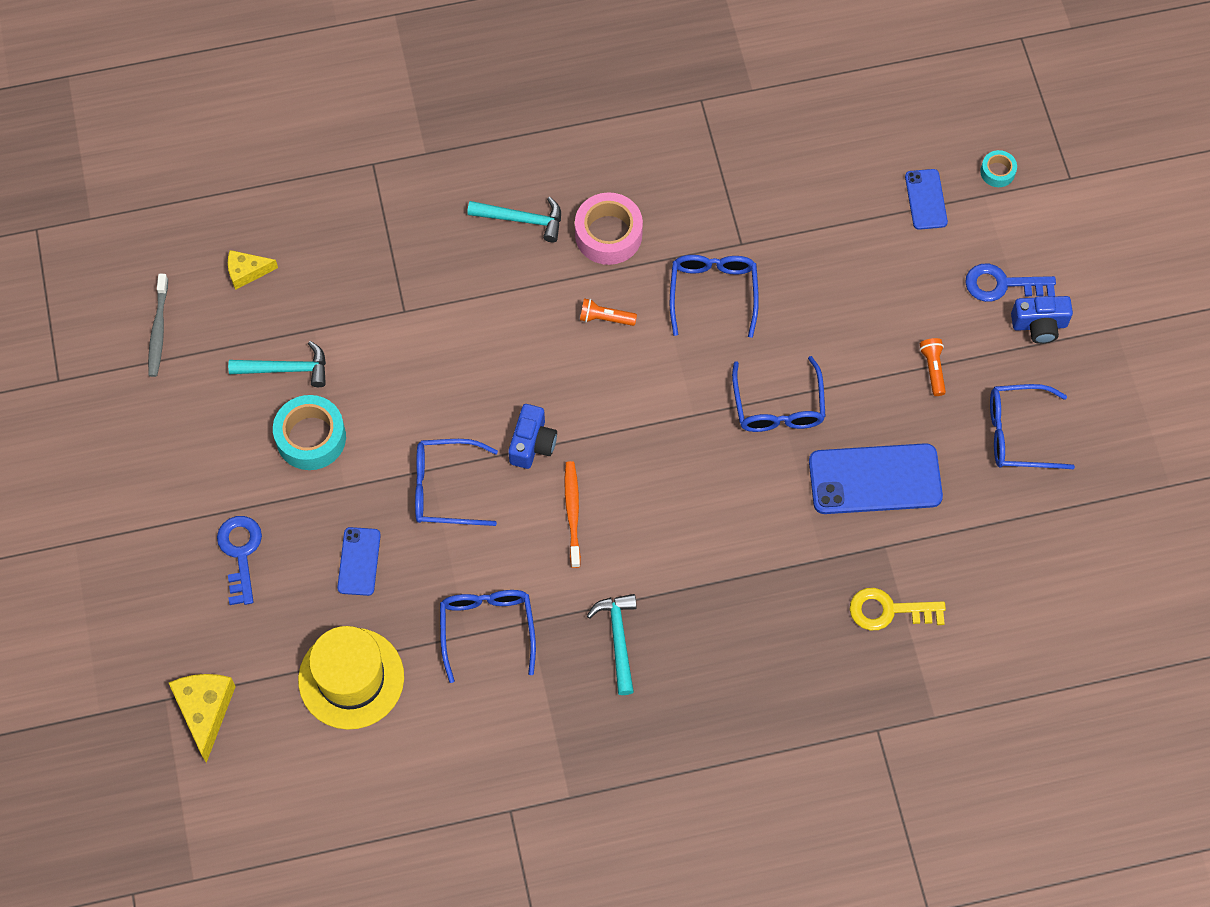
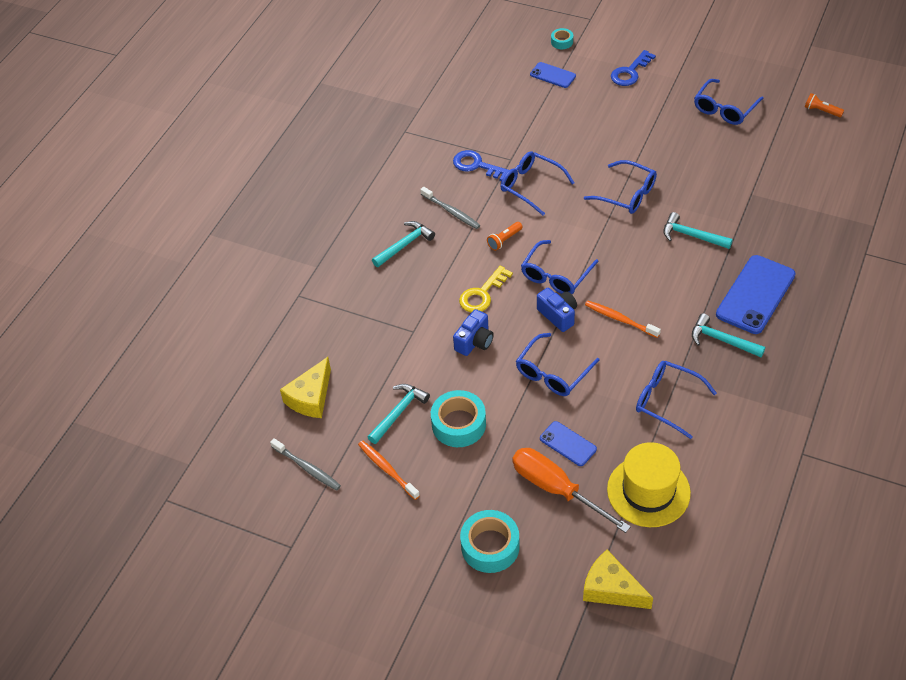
camera: 50 degrees left, 15 degrees down
(180, 564) = (490, 546): none -> turquoise tape
(207, 406) = (387, 469): none -> orange toothbrush
(240, 553) = (510, 506): blue key -> blue key (477, 165)
(247, 272) = (311, 397): yellow cheese -> yellow cheese, size x1.60
(292, 585) = (556, 489): none -> orange screwdriver
(591, 406) = (556, 275): none -> blue glasses
(608, 234) = (451, 212): pink tape -> grey toothbrush
(762, 517) = (691, 236): none -> turquoise hammer
(875, 479) = (706, 177): blue phone -> blue phone (755, 294)
(889, 610) = (793, 212): yellow key -> yellow key (482, 294)
(933, 369) = (657, 122): orange flashlight -> orange flashlight (821, 111)
(1039, 325) = (666, 70): blue camera -> blue camera (474, 341)

